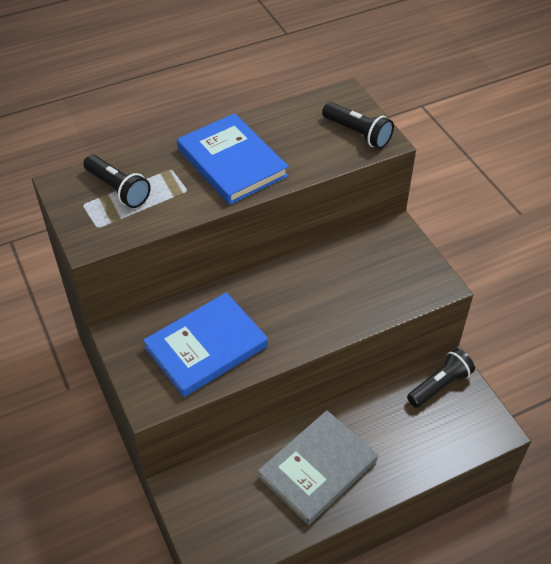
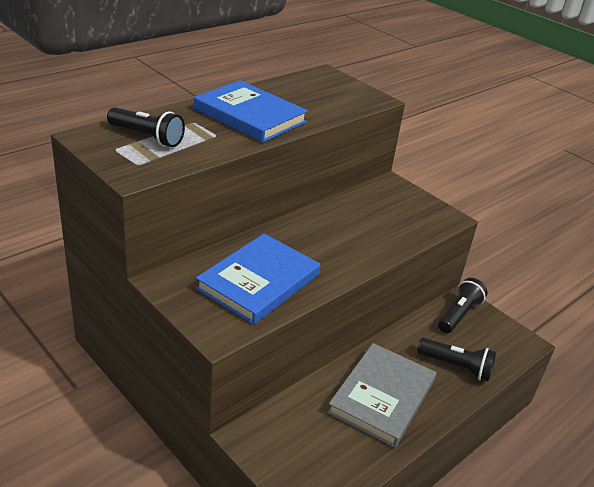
camera: 20 degrees left, 15 degrees down
(358, 133) = (351, 95): black flashlight -> black flashlight (456, 366)

